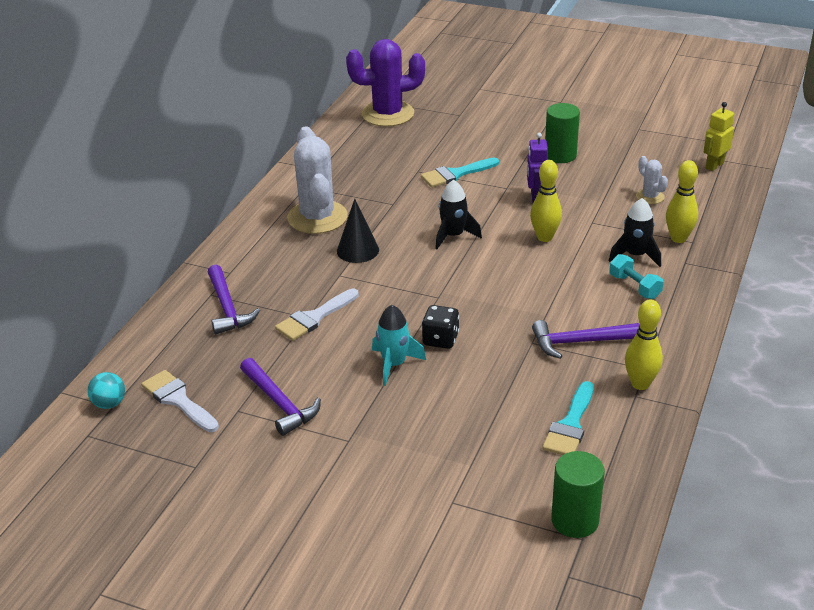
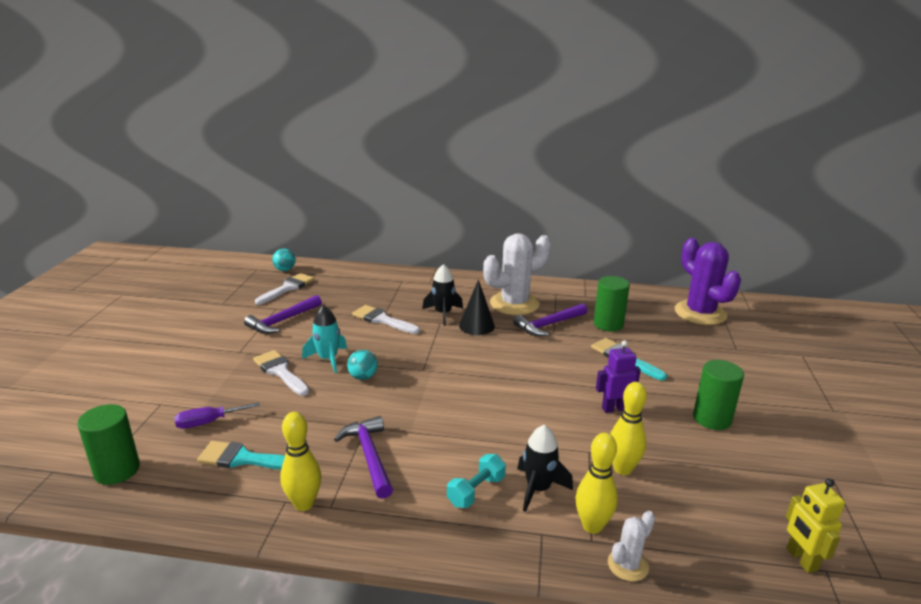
camera: 75 degrees right, 10 degrees down
(227, 308) = (387, 288): purple hammer -> purple hammer (549, 325)
(388, 168) = (608, 324): none -> green cylinder
(409, 403) = (280, 371): none -> white brush
(440, 339) = (363, 377): black dice -> turquoise ball
(453, 236) = (519, 367): black rocket -> black rocket (443, 314)
(500, 456) = (208, 422): none -> purple screwdriver
(544, 237) = (542, 420): yellow bowling pin -> yellow bowling pin (622, 469)
(650, 197) = (672, 496): white cactus -> white cactus (628, 565)
(714, 165) = (801, 559): yellow robot -> yellow robot turned 135 degrees counterclockwise

